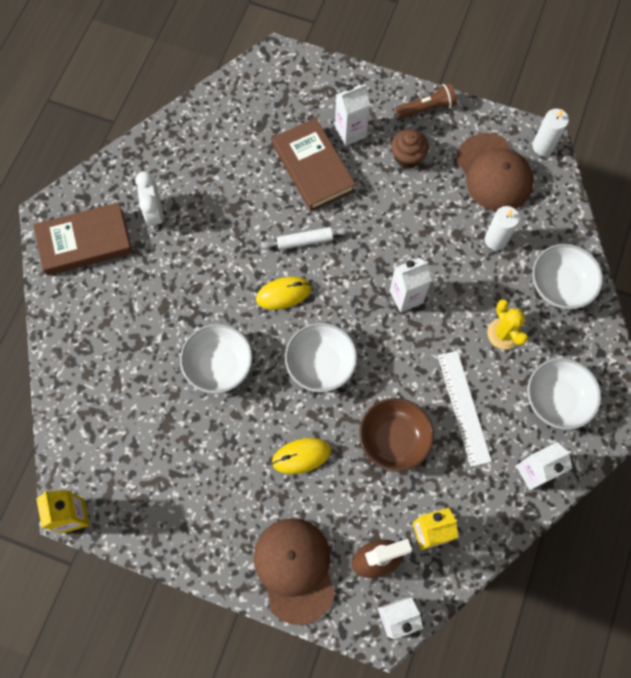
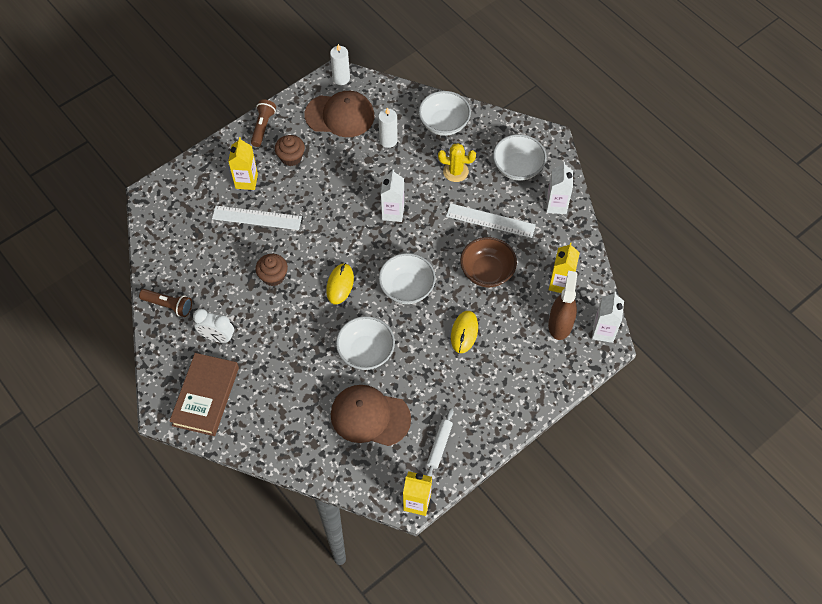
camera: 60 degrees left, 10 degrees down
(164, 149) = (168, 305): none -> brown flashlight
(254, 224) = (273, 276): none -> brown cupcake
(295, 569) = (539, 375): brown cap -> brown cap (370, 416)
(305, 241) = (309, 251): white rolling pin -> white rolling pin (439, 446)
(313, 168) = (257, 218): brown book -> white ruler
(350, 132) = (246, 181): white carton -> yellow carton

